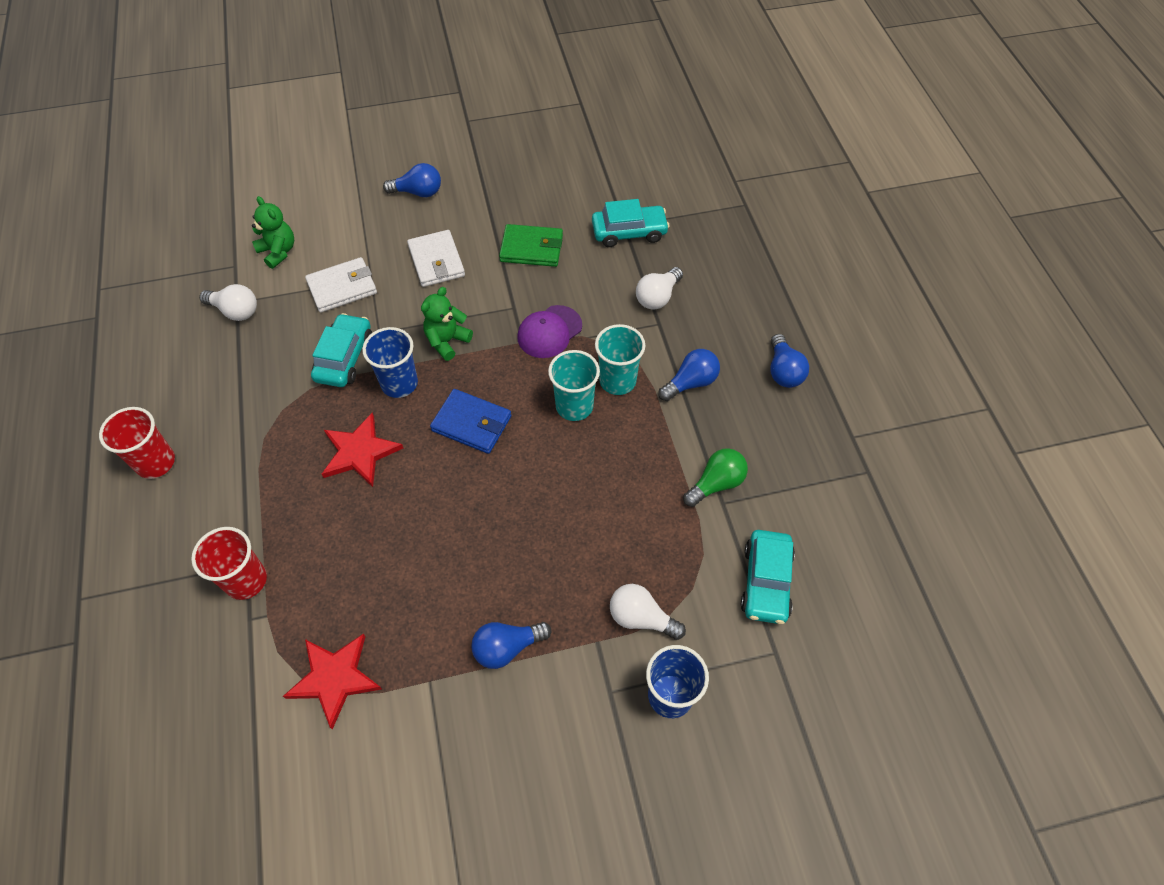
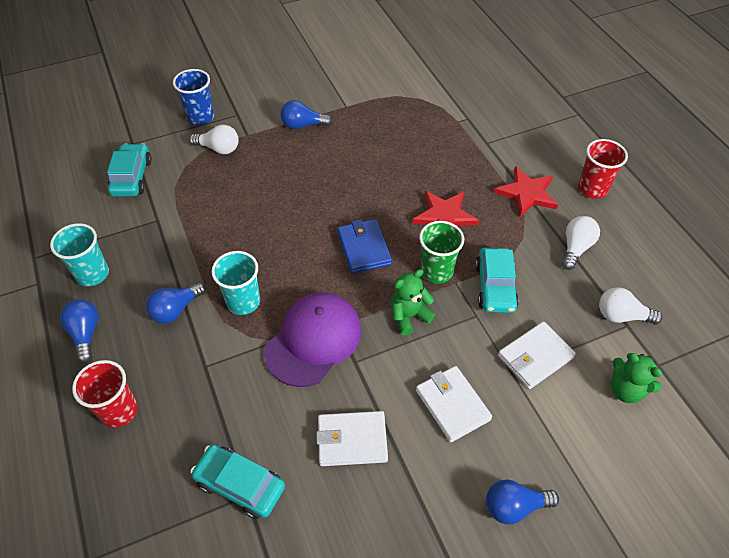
camera: 170 degrees right, 5 degrees down
(246, 580) = (481, 135): red cup -> red cup (119, 411)
(334, 678) = (402, 101): red star -> red star (527, 193)
(399, 383) = (436, 271): blue cup -> green cup
(447, 341) = (409, 316): green teddy bear -> green teddy bear turned 150 degrees counterclockwise
(471, 423) = (364, 248): blue wallet -> blue wallet turned 60 degrees clockwise
(507, 647) = (303, 125): blue light bulb -> blue light bulb turned 150 degrees counterclockwise
(531, 248) = (352, 440): green wallet -> white wallet
(549, 332) = (313, 340): purple cap -> purple cap, size x1.56
(574, 406) = (280, 274): turquoise cup -> turquoise cup (92, 274)
(629, 232) = (240, 485): turquoise car -> turquoise car turned 45 degrees clockwise
(657, 297) = (205, 397): white light bulb -> white light bulb (576, 248)
(716, 484) = (161, 232): green light bulb -> none

